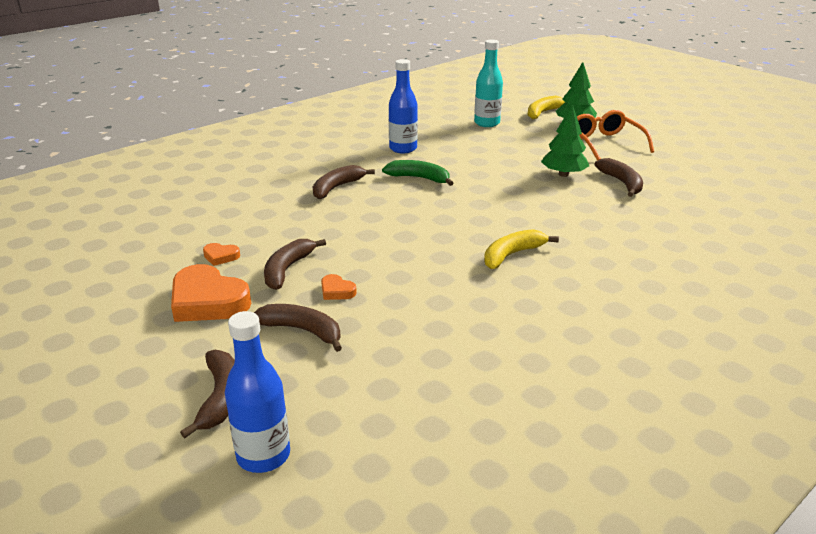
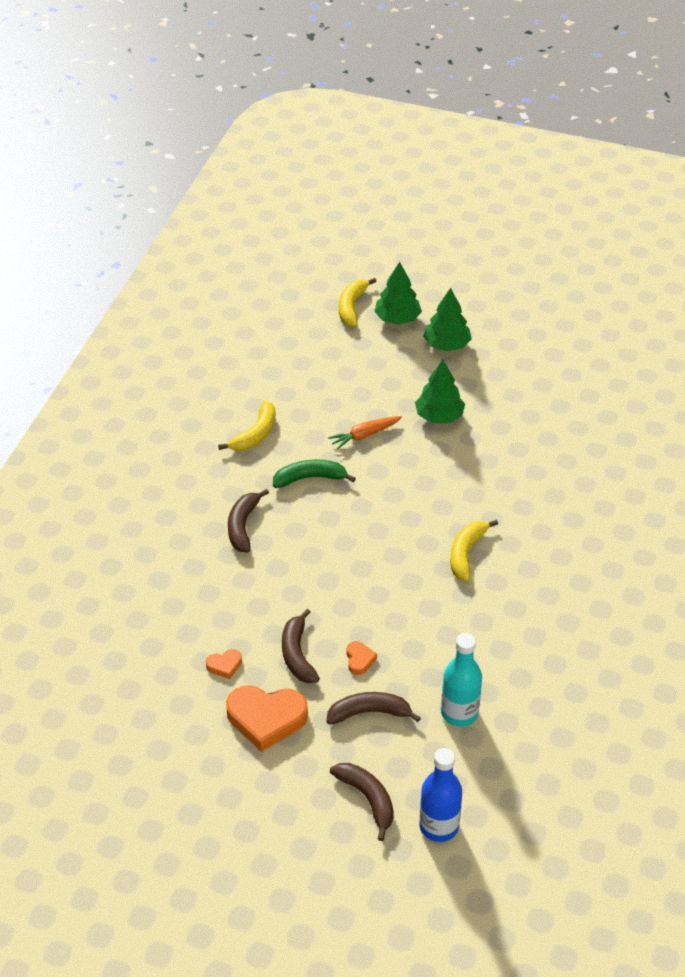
camera: 30 degrees left, 15 degrees up
(337, 291) = (359, 660): orange heart -> orange heart turned 105 degrees counterclockwise
(403, 149) = (255, 434): blue bottle -> yellow banana
(487, 123) = (307, 351): turquoise bottle -> turquoise bottle (459, 713)
(488, 169) = (364, 435): none -> orange carrot
(604, 143) = (446, 345): orange glasses -> green tree
(621, 183) = (498, 409): brown banana -> none

